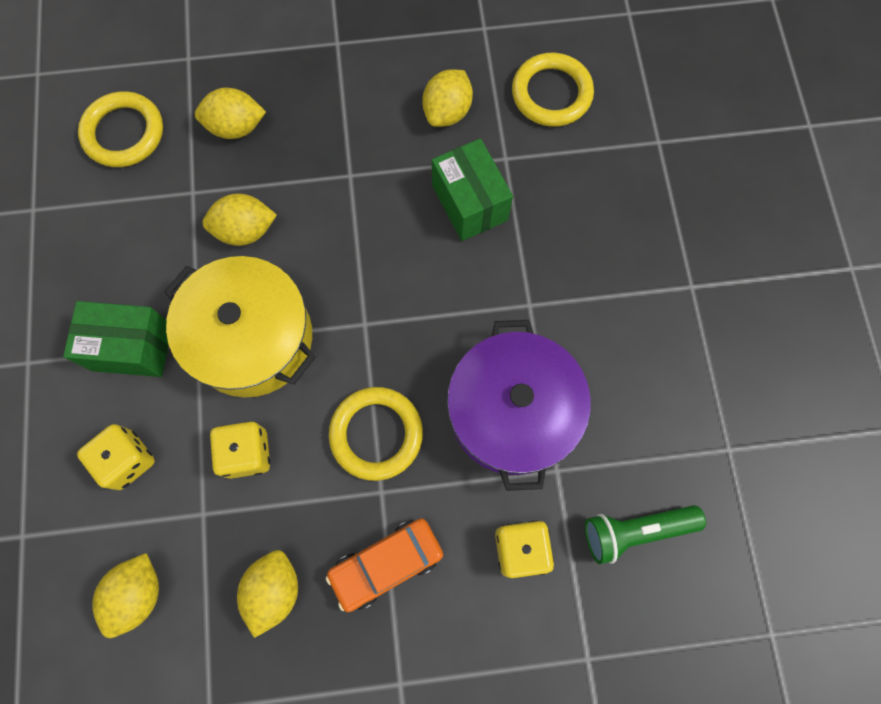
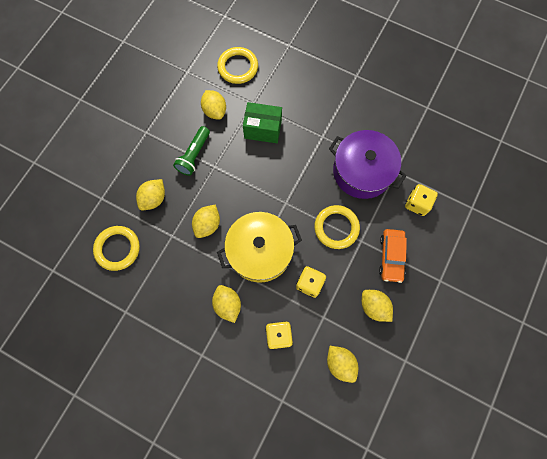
camera: 55 degrees left, 0 degrees up
(132, 347) = (228, 304): green box -> yellow lemon
(635, 530) = (436, 159): green flashlight -> green flashlight (194, 155)

